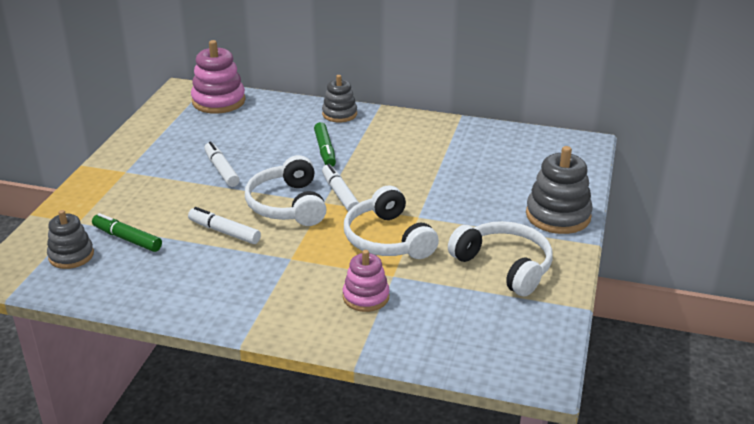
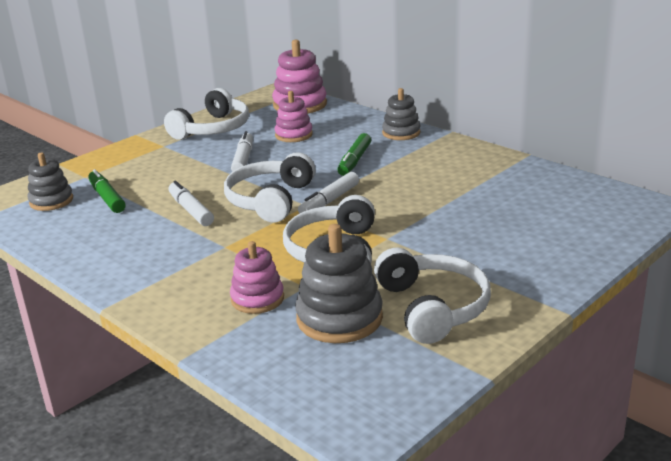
camera: 30 degrees right, 5 degrees down
(158, 143) = (213, 129): none -> white headphones
(244, 135) = (293, 135): none -> pink stacking toy
(340, 194) = (329, 201): white marker -> white marker turned 150 degrees counterclockwise
(558, 216) = (547, 272): grey stacking toy -> grey stacking toy (339, 318)

